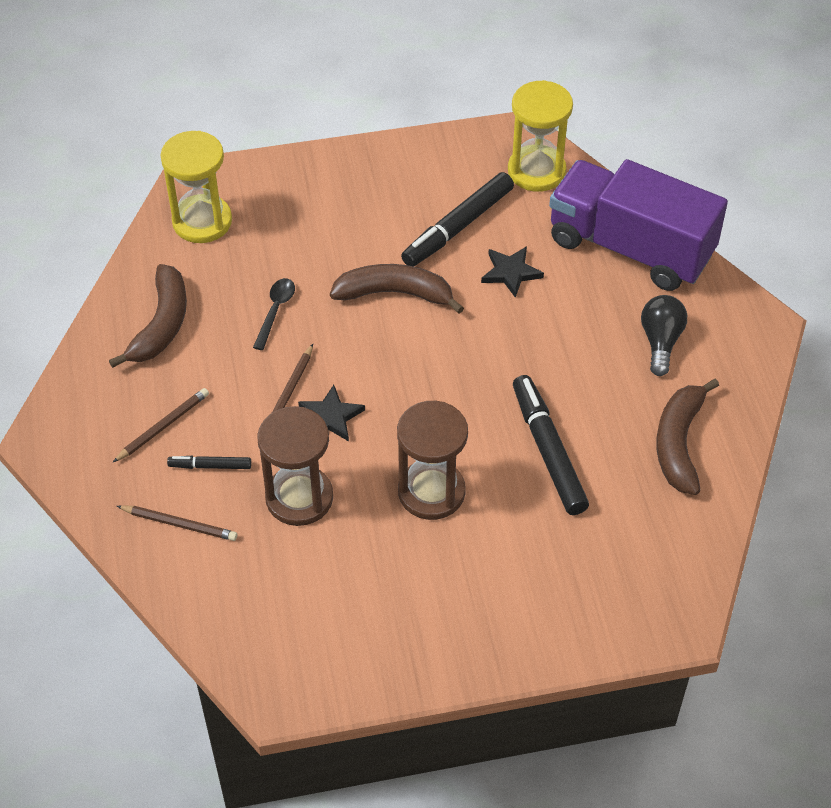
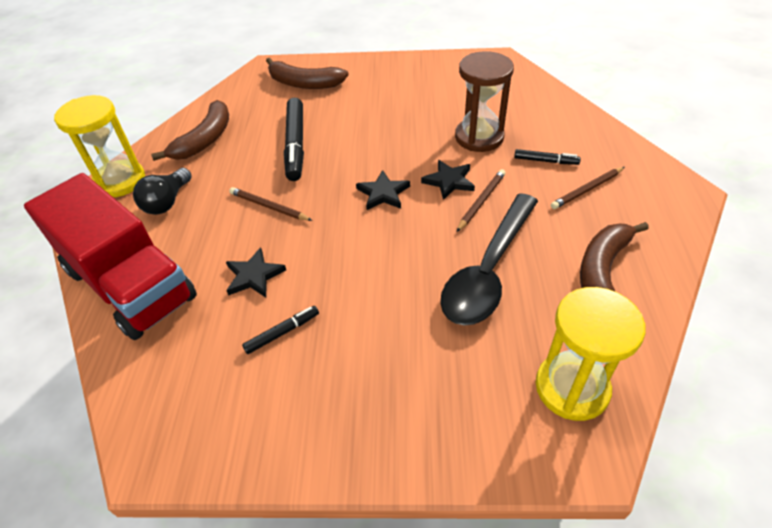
camera: 165 degrees left, 5 degrees down
(179, 524) = (565, 132): brown pencil -> brown pencil (269, 206)
(275, 311) = (488, 270): black spoon -> black spoon, size x2.24
(395, 293) = (370, 271): brown banana -> brown banana (304, 83)
(407, 388) = (383, 193): none -> black star
(431, 492) = (385, 131): brown hourglass -> none
(458, 227) = (282, 332): black marker -> black marker, size x0.50
(536, 171) = (161, 393): yellow hourglass -> yellow hourglass (120, 181)
(630, 247) = (130, 284): purple truck -> red truck

